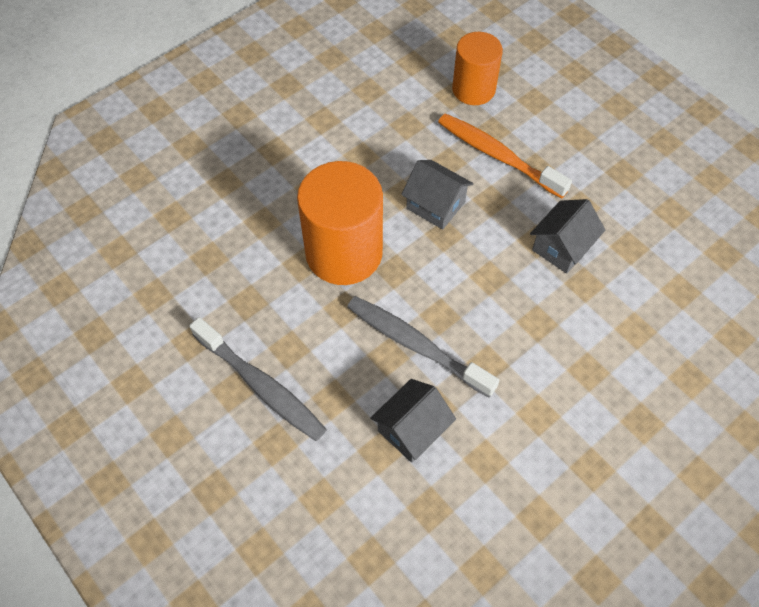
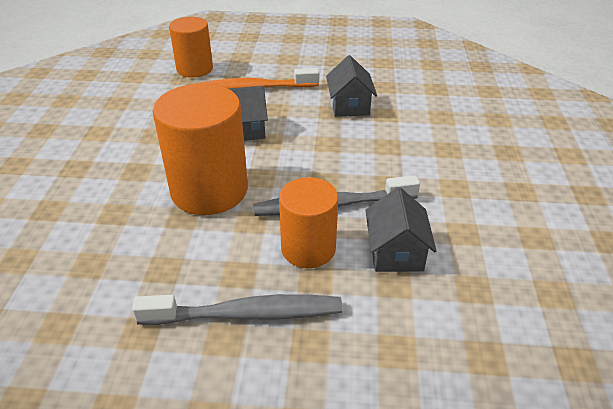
camera: 45 degrees left, 20 degrees down
(355, 369) = (308, 248): none -> orange cylinder

